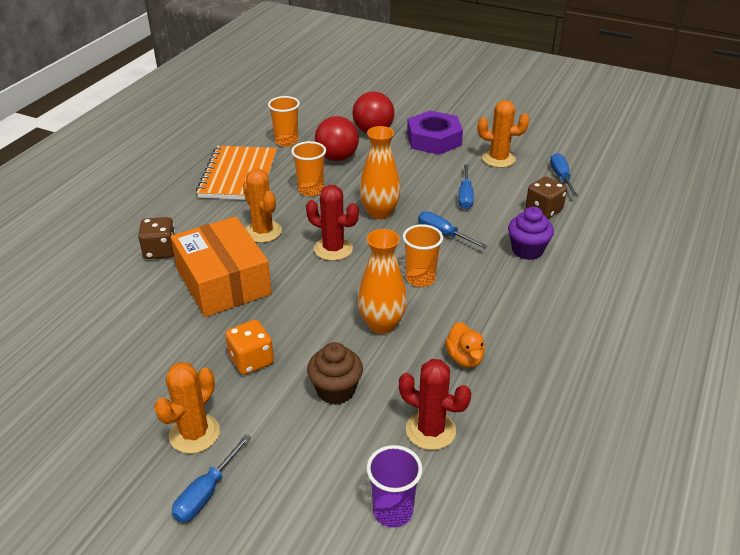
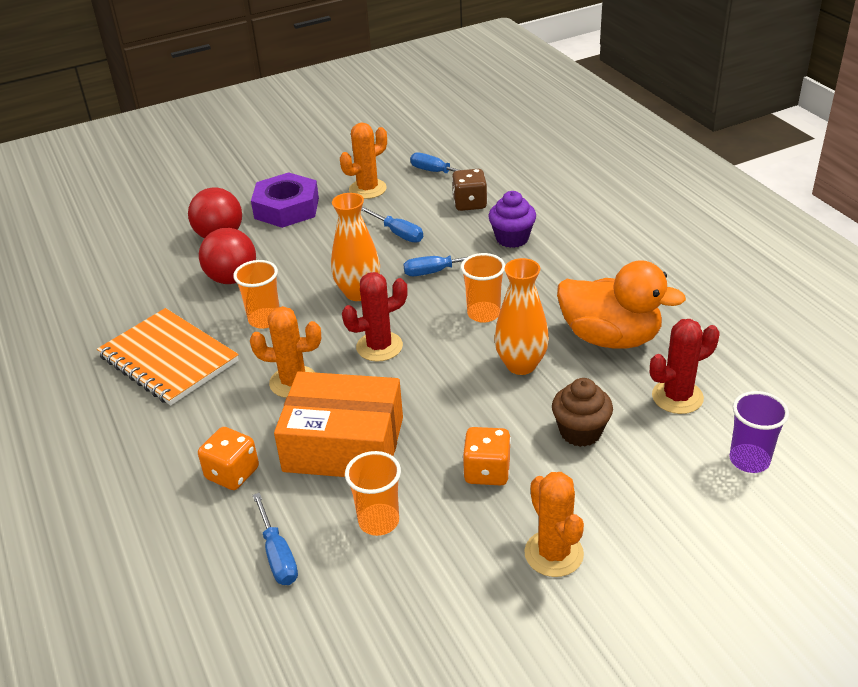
camera: 50 degrees left, 0 degrees up
(160, 251) = (232, 473): brown dice -> orange dice
(206, 493) = (639, 574): blue screwdriver -> blue screwdriver (278, 555)
(286, 141) = (153, 299): orange cup -> orange cup (379, 521)
(464, 358) = (610, 338): orange duck -> orange duck, size x2.06

